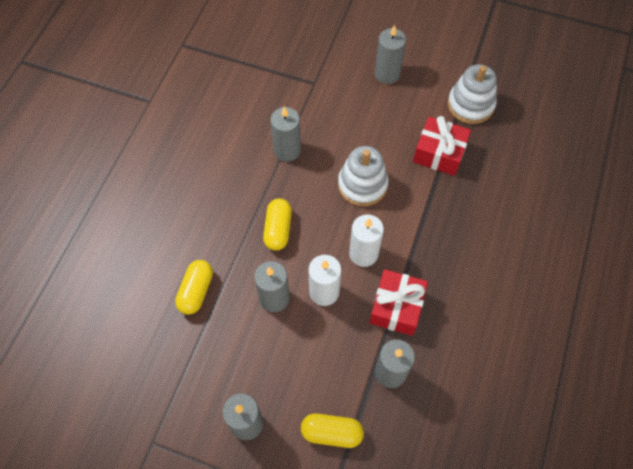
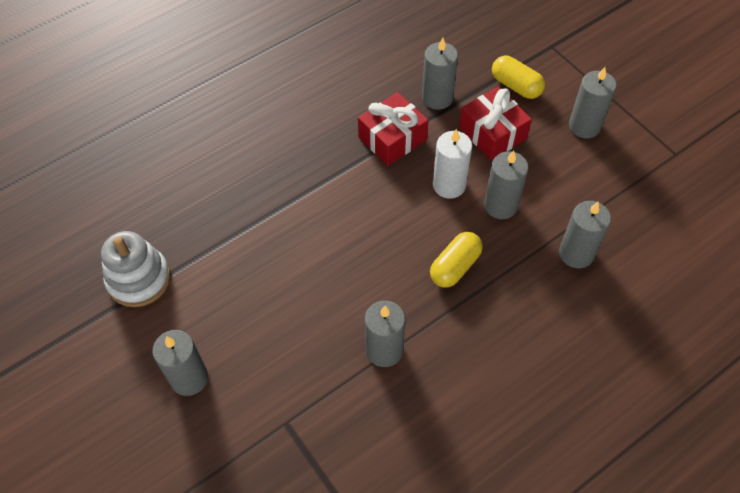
camera: 145 degrees left, 5 degrees down
(196, 291) = (576, 253): yellow capsule -> grey candle
(362, 185) = (332, 261): white stacking toy -> none
(363, 253) = (386, 196): white candle -> none
(439, 153) = (225, 247): red gift -> red gift (492, 133)

